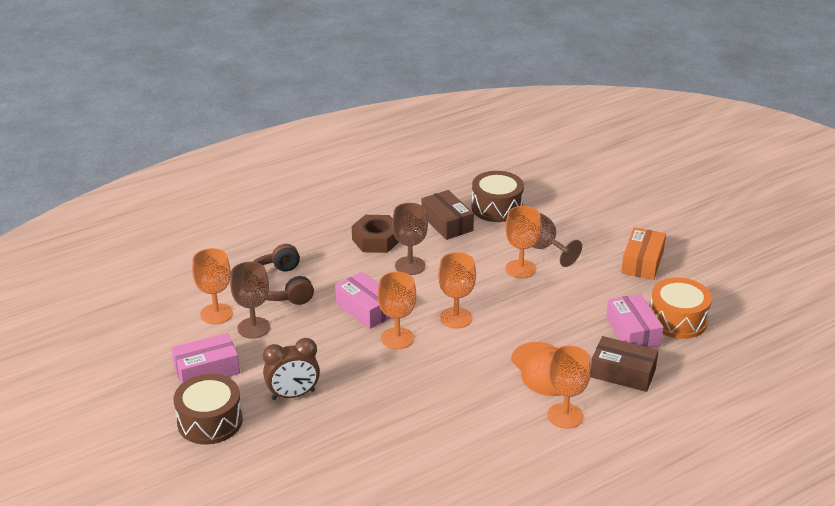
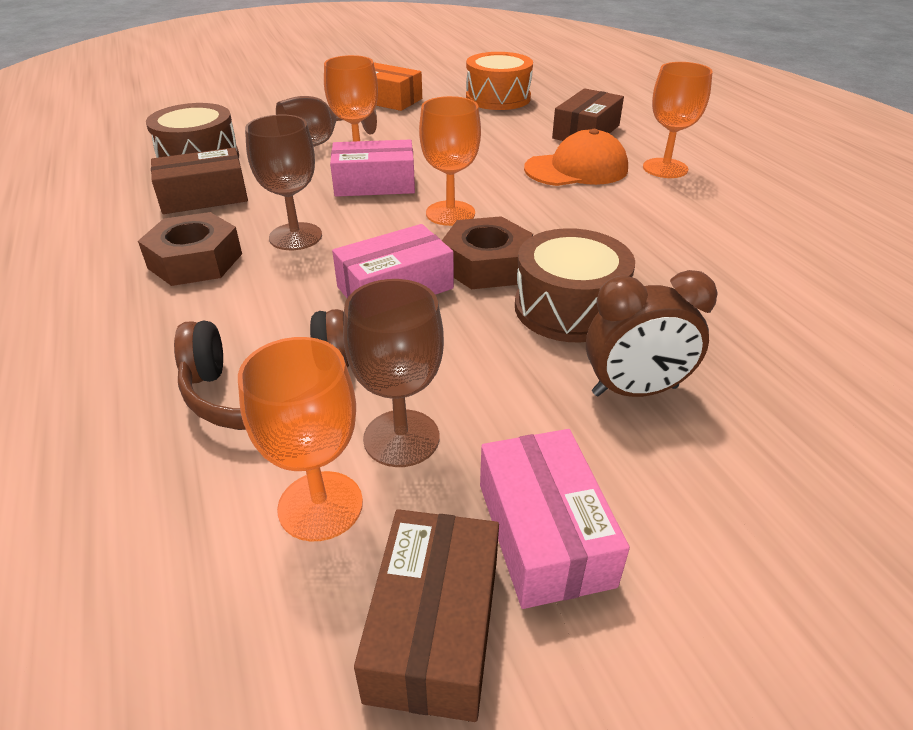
camera: 80 degrees left, 5 degrees up
(167, 348) = (434, 627): none -> brown box
(210, 421) = (737, 532): brown drum -> brown drum (569, 308)
(293, 395) = (635, 391): brown clock -> brown clock turned 90 degrees clockwise
(397, 338) = (486, 265): orange goblet -> brown nut
(633, 332) = (513, 119): pink box -> pink box (374, 184)

